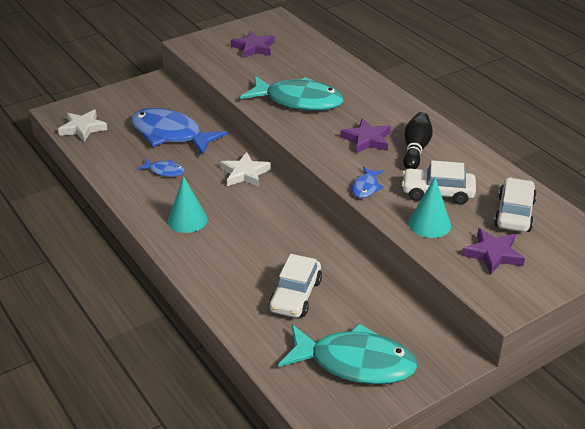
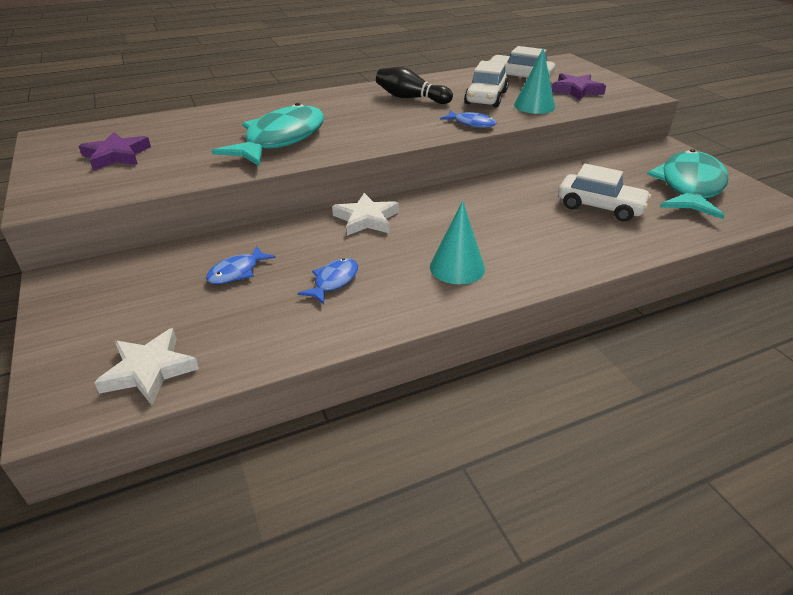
camera: 80 degrees left, 0 degrees up
(170, 134) = (237, 272): blue fish -> blue fish, size x0.45
(367, 140) = (384, 115): purple star -> none

